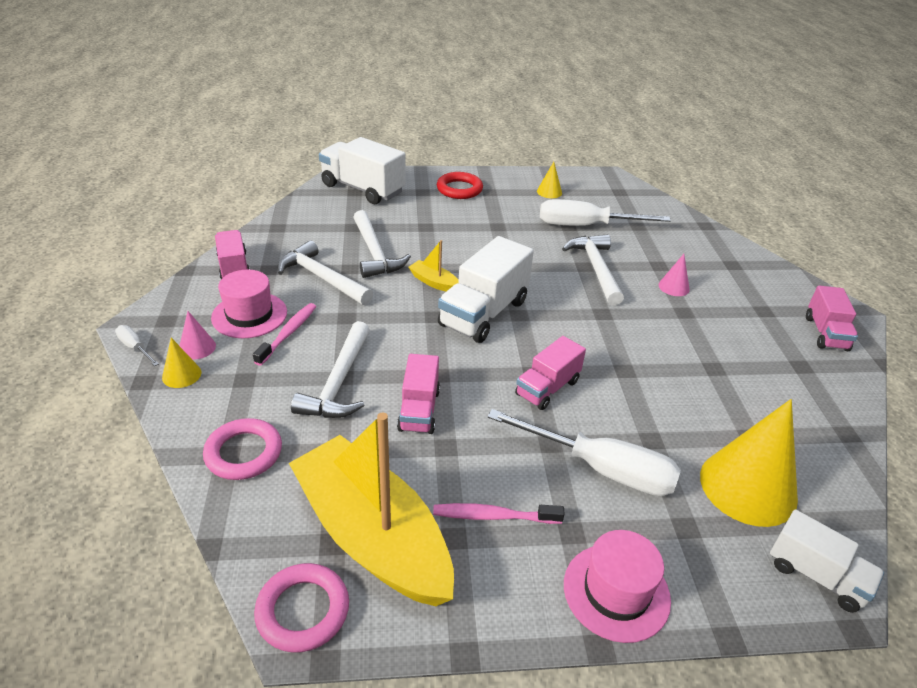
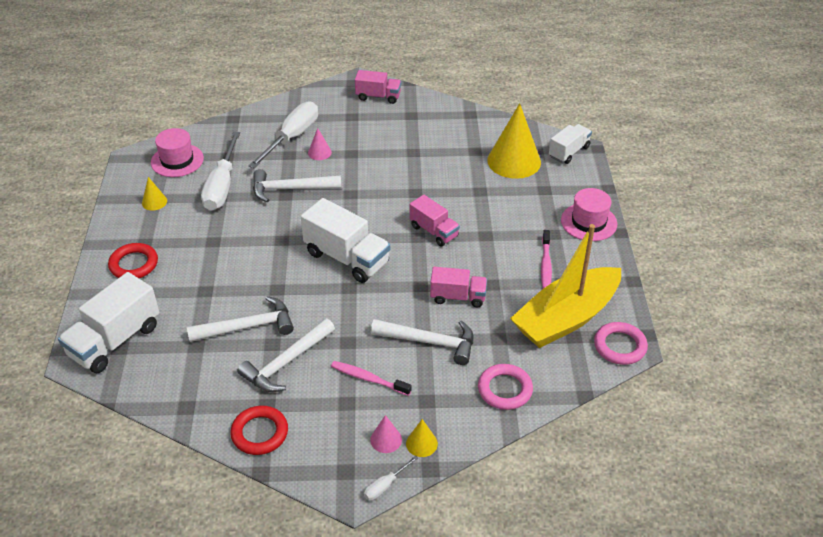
camera: 85 degrees left, 5 degrees up
(234, 267) = (259, 433): pink truck -> red ring
(249, 315) = (341, 409): pink hat -> pink hat (177, 160)
(434, 282) = (301, 286): yellow boat -> none
(600, 468) = (505, 216): white screwdriver -> white screwdriver (292, 137)

